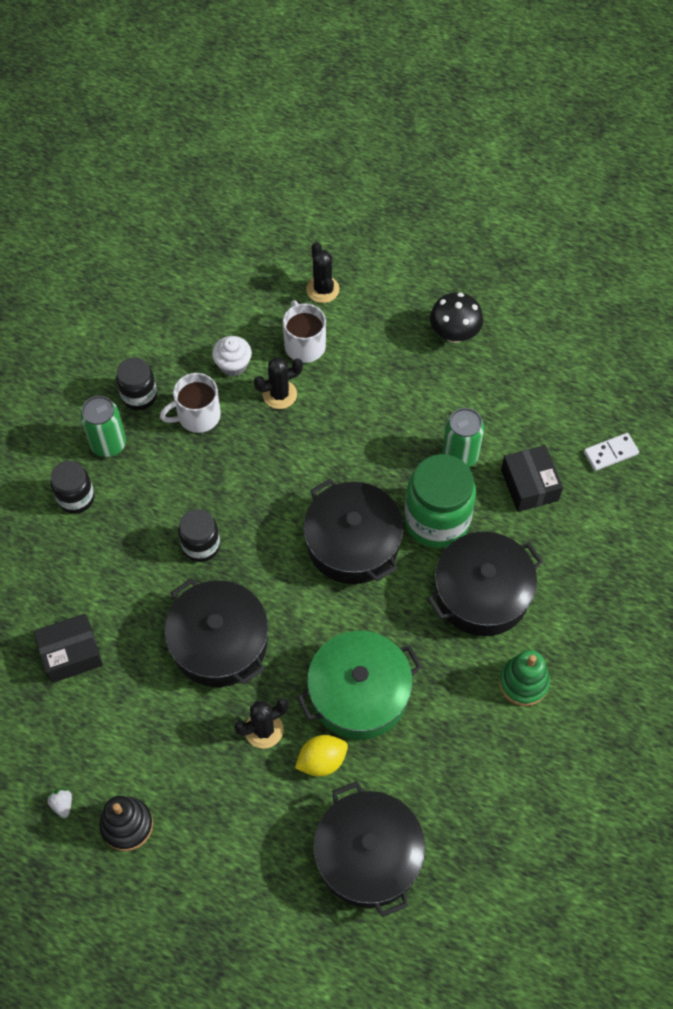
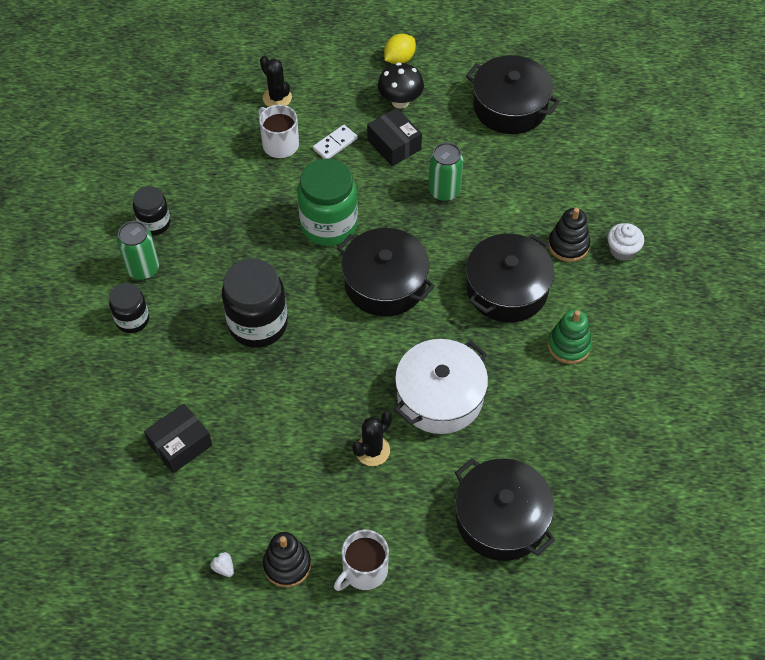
camera: 20 degrees left, 5 degrees down
(197, 416) = (212, 224): white mug -> white mug (364, 570)
(201, 546) = (258, 324): black jar -> black jar, size x1.74
(219, 642) = (306, 395): black pot -> black pot (510, 107)
(233, 364) = (225, 176): white cupcake -> white cupcake (622, 250)
(279, 394) = (275, 188): black cactus -> none
(322, 761) = (431, 458): yellow lemon -> yellow lemon (399, 59)
(359, 693) = (440, 396): green pot -> white pot
(437, 520) = (446, 245): green jar -> green jar (329, 225)
(529, 485) = (509, 197): black box -> black box (394, 145)
(571, 564) = (568, 245): none -> black stacking toy
(610, 453) = (563, 154): white domino -> white domino (335, 144)

